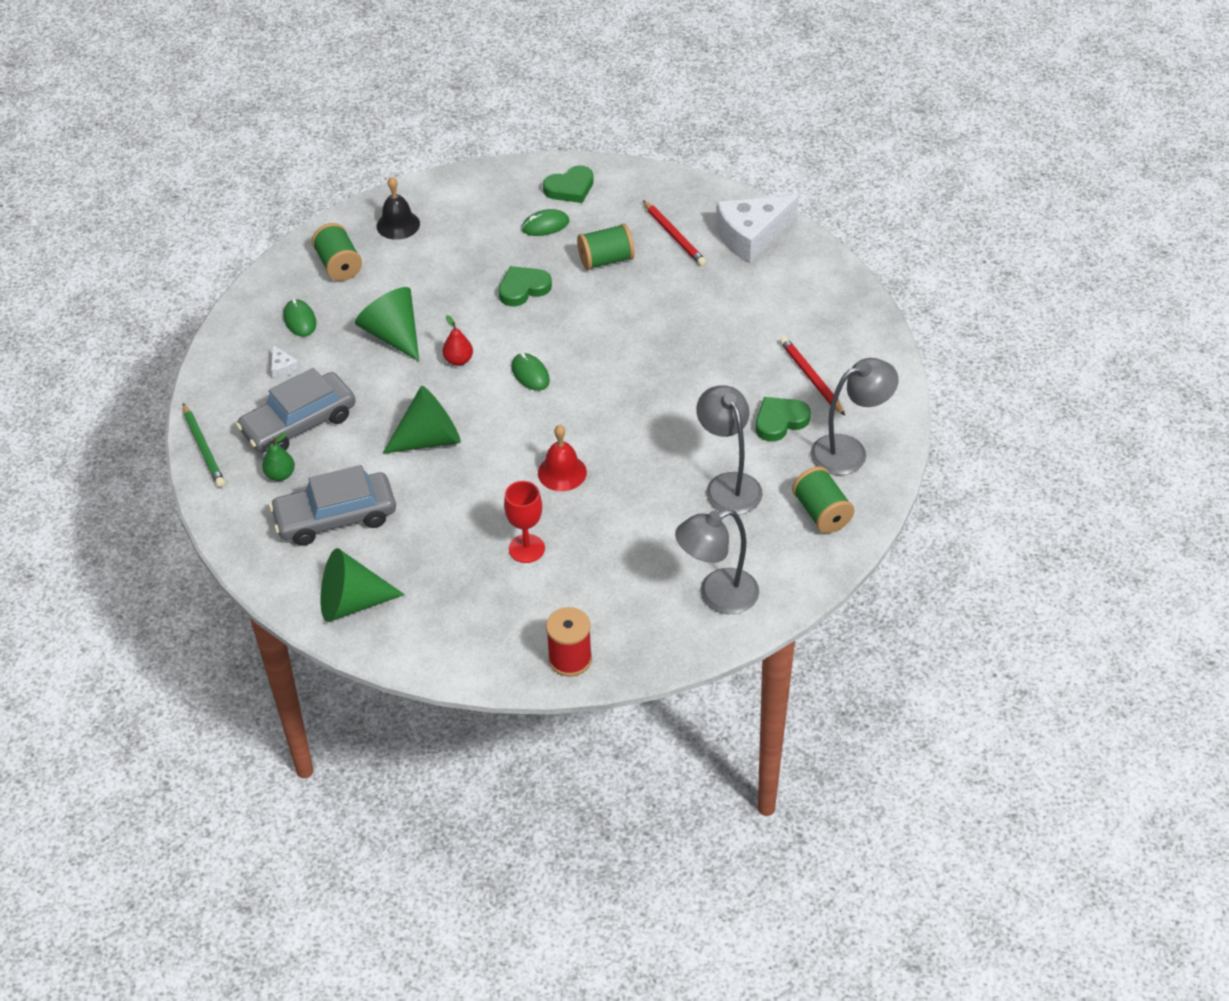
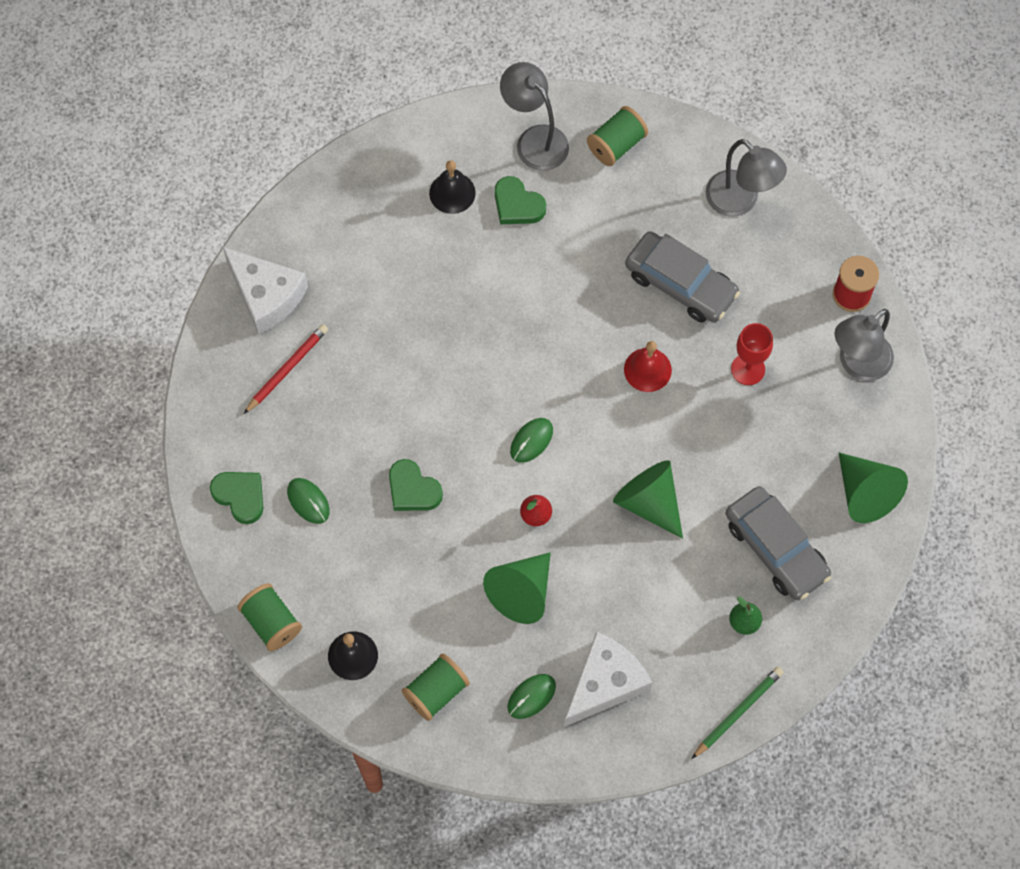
camera: 110 degrees left, 20 degrees up
(282, 368) = (605, 683): white cheese -> white cheese, size x2.46
(299, 424) = (673, 633): grey car -> grey car (680, 284)
(606, 260) = (344, 423): green spool -> green spool (271, 622)
(728, 485) = (611, 226): grey lamp -> grey lamp (857, 364)
(811, 378) = (452, 193): red pencil -> black bell

